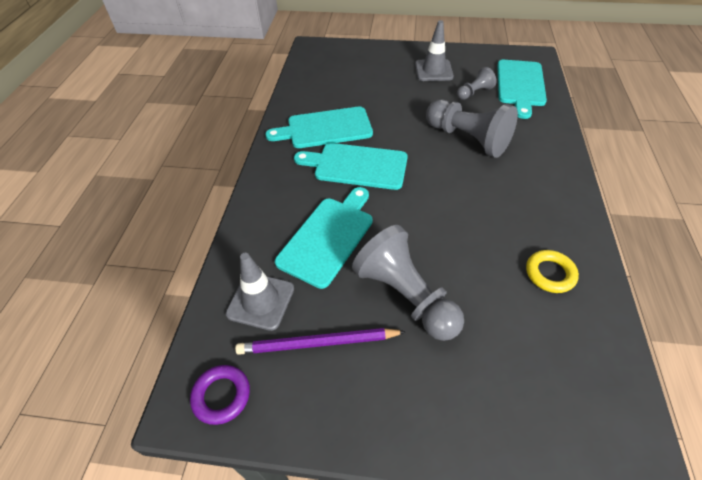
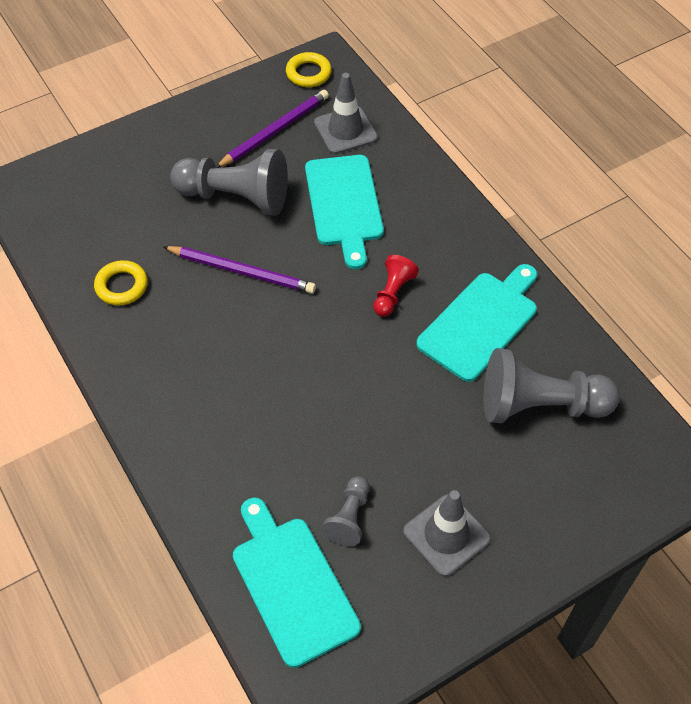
camera: 140 degrees right, 5 degrees up
(221, 396) = (308, 73): purple ring -> yellow ring
(356, 166) = (392, 293): turquoise cutting board -> red pawn
(445, 232) = (241, 271): none -> purple pencil
(467, 139) = (298, 413): grey pawn -> grey pawn (539, 405)

